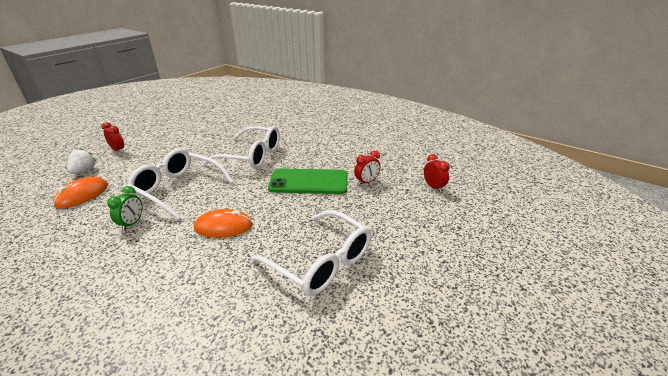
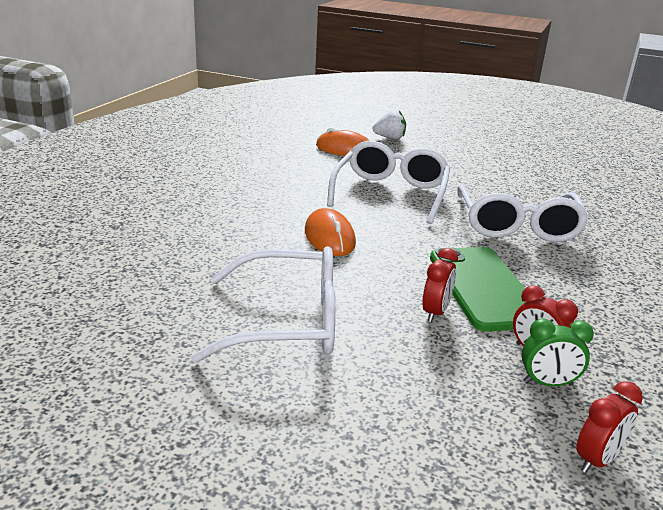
camera: 75 degrees right, 5 degrees down
(118, 150) = (446, 142): red clock -> red clock (435, 312)
(132, 223) = (310, 185): green clock -> green clock (548, 383)
(320, 261) = (286, 322): white glasses -> white glasses turned 120 degrees counterclockwise

